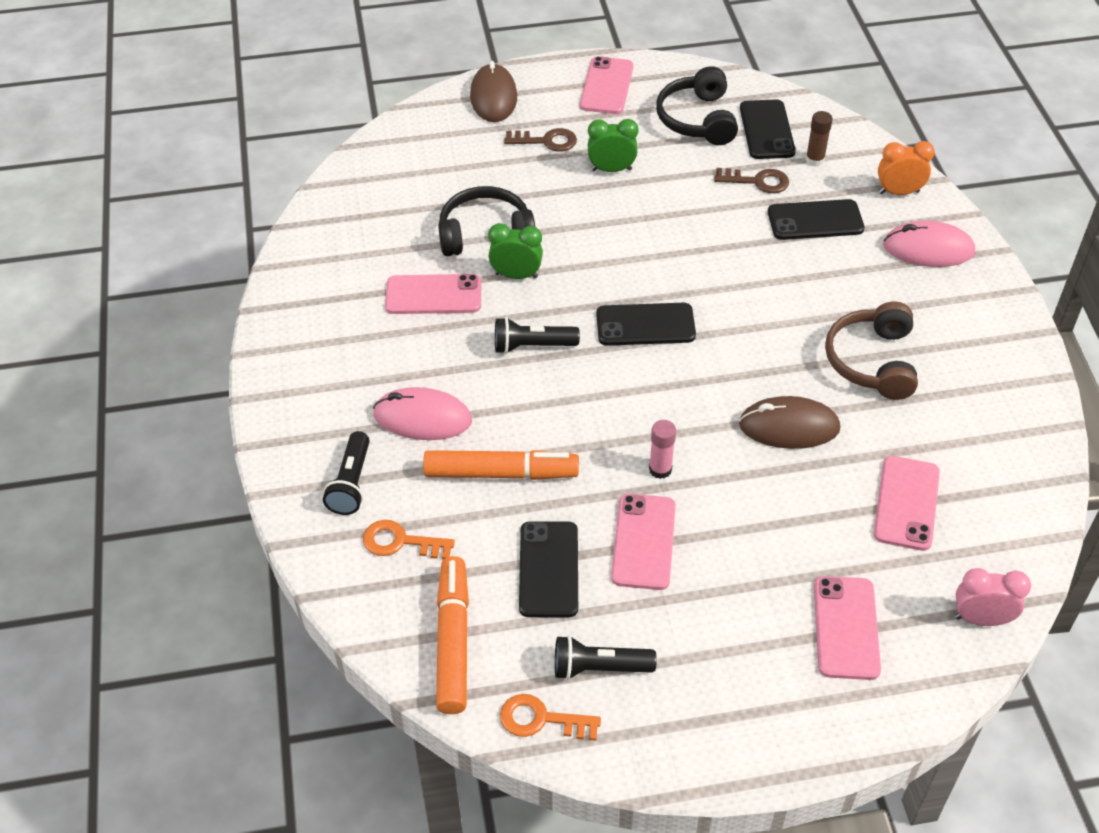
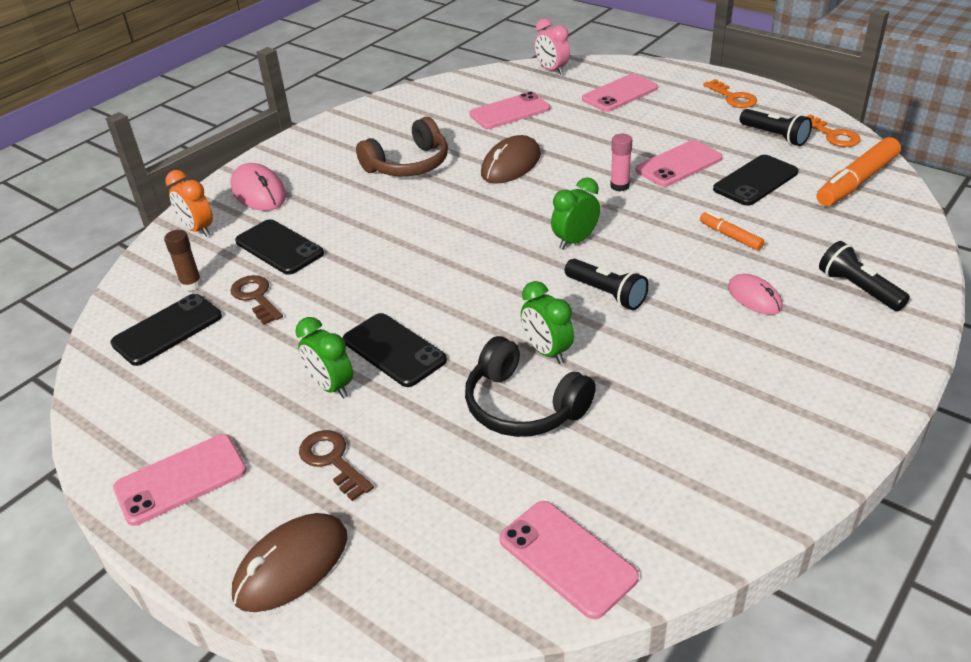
camera: 130 degrees left, 10 degrees down
(351, 483) = (858, 288): black flashlight -> black flashlight turned 90 degrees counterclockwise
(401, 542) = (847, 238): orange key -> orange key (732, 97)
(422, 418) = (754, 297): pink mouse -> pink mouse, size x0.64
(433, 295) = (639, 382): pink phone -> pink phone (567, 558)
(501, 473) = (730, 236): orange marker -> orange marker, size x0.52
(616, 378) = (575, 241): none -> green clock
(645, 325) = (505, 258): black phone -> black phone (394, 350)
(697, 119) = (188, 379): black headphones -> none
(789, 427) = (511, 164): brown mouse -> brown mouse turned 75 degrees clockwise

